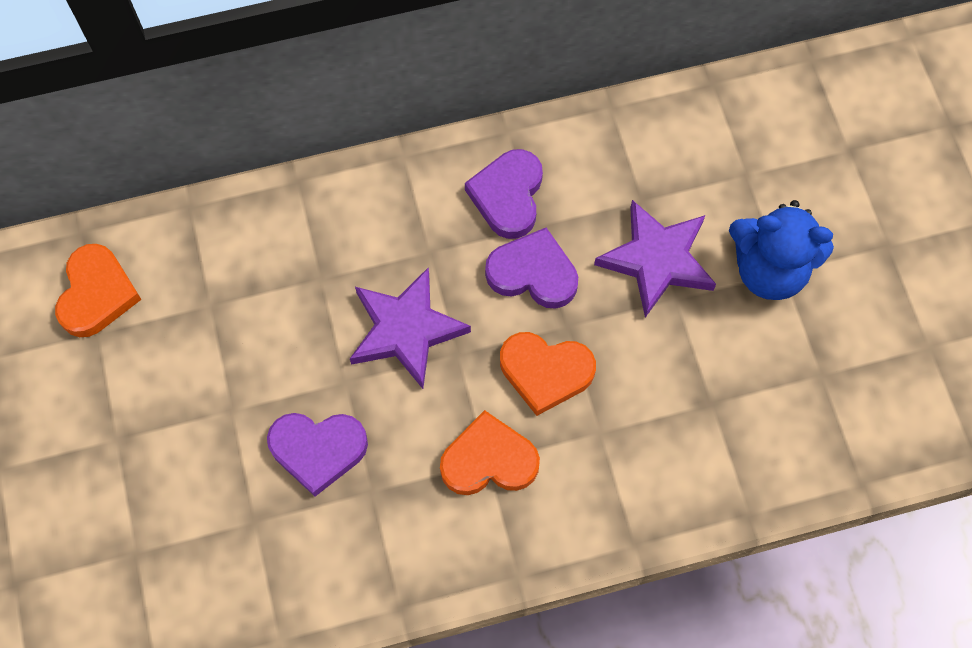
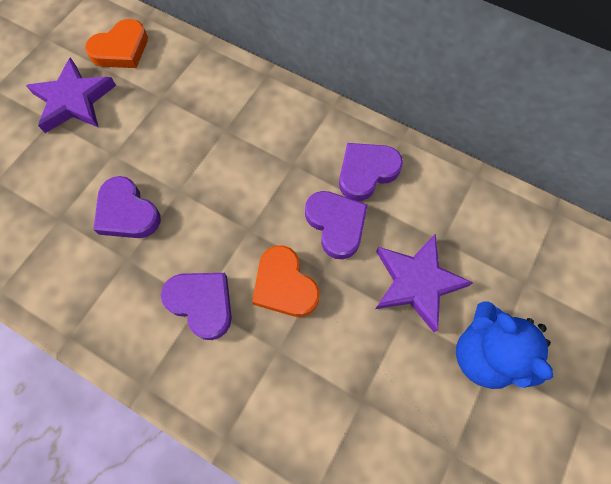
camera: 45 degrees right, 0 degrees up
(406, 330) = (237, 193): purple star -> purple star (74, 100)
(489, 460) = (202, 303): orange heart -> purple heart

